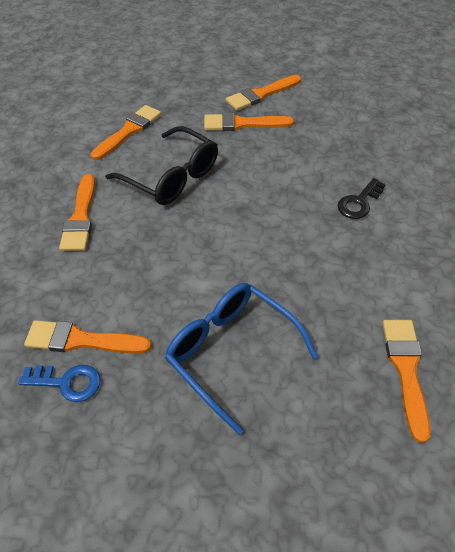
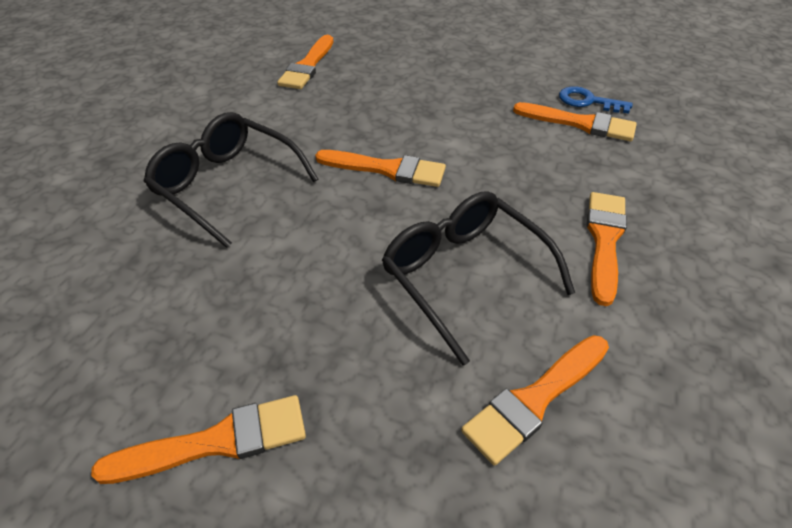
camera: 165 degrees left, 5 degrees down
(231, 352) = (442, 95): blue glasses -> none
(242, 124) = (302, 360): orange brush -> orange brush (387, 169)
(359, 202) = (226, 185): black key -> black glasses

